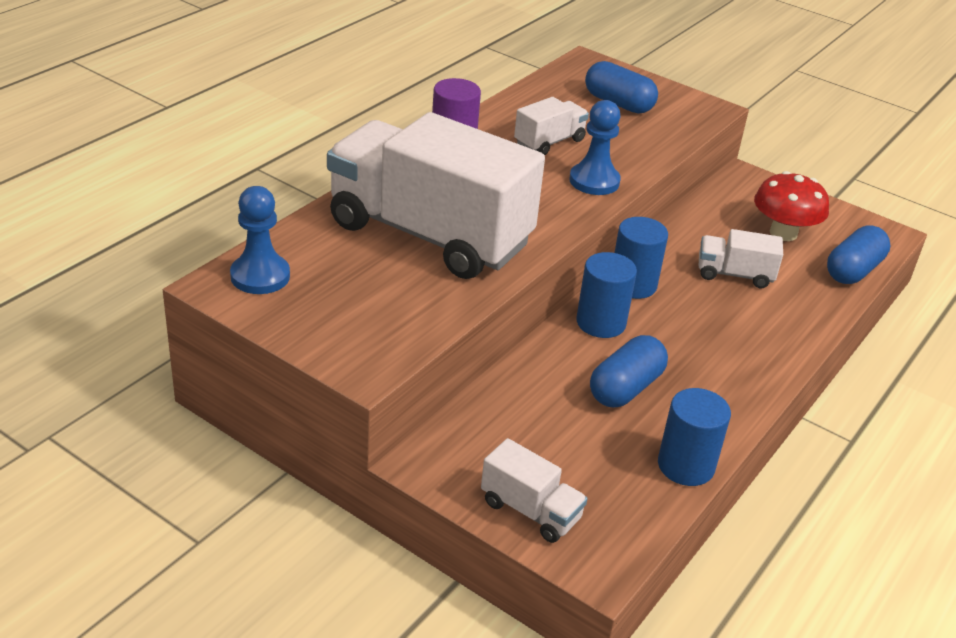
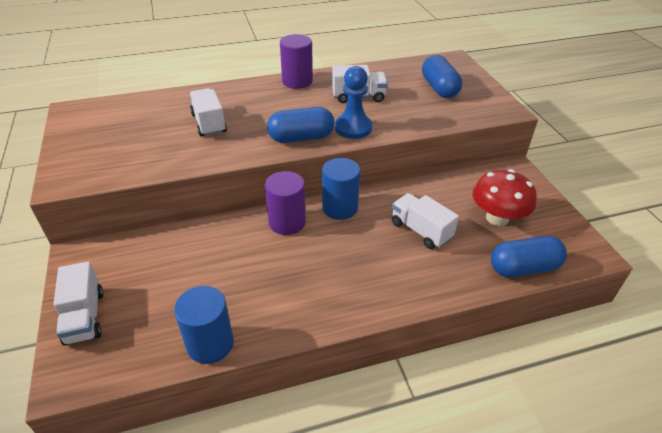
camera: 40 degrees right, 5 degrees up
(260, 276) = (96, 113): blue pawn -> none
(429, 234) = (209, 123): white truck -> white truck, size x0.42
(601, 323) = (287, 222): blue cylinder -> purple cylinder
(625, 388) = (245, 271): blue capsule -> blue capsule (301, 138)

